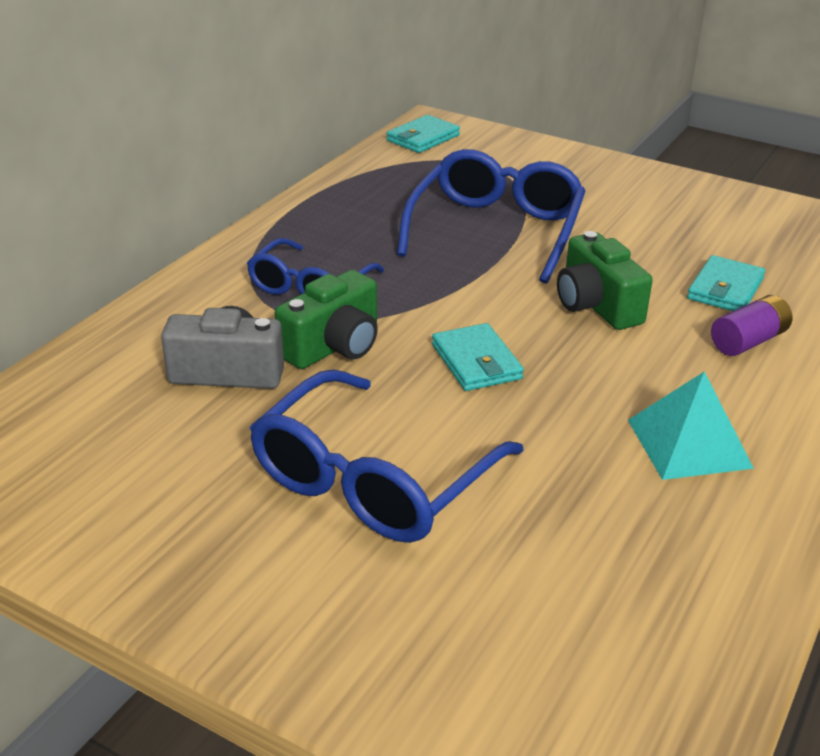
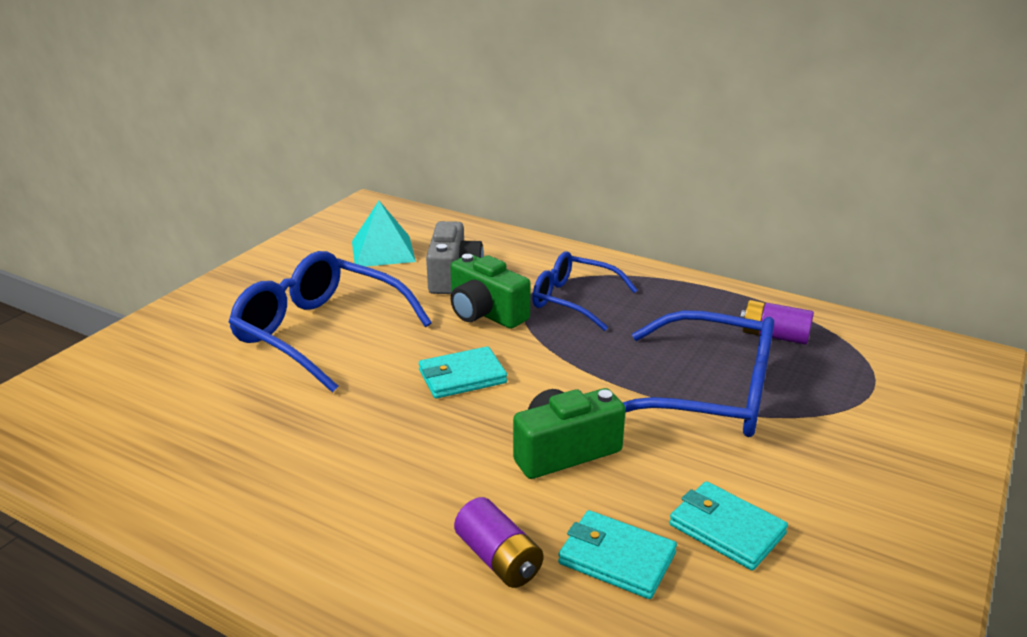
camera: 90 degrees right, 5 degrees down
(395, 190) = (774, 336): none -> purple battery
(423, 138) = (920, 351): turquoise wallet -> turquoise wallet (726, 529)
(689, 443) = (326, 487): turquoise pyramid -> turquoise pyramid (383, 251)

